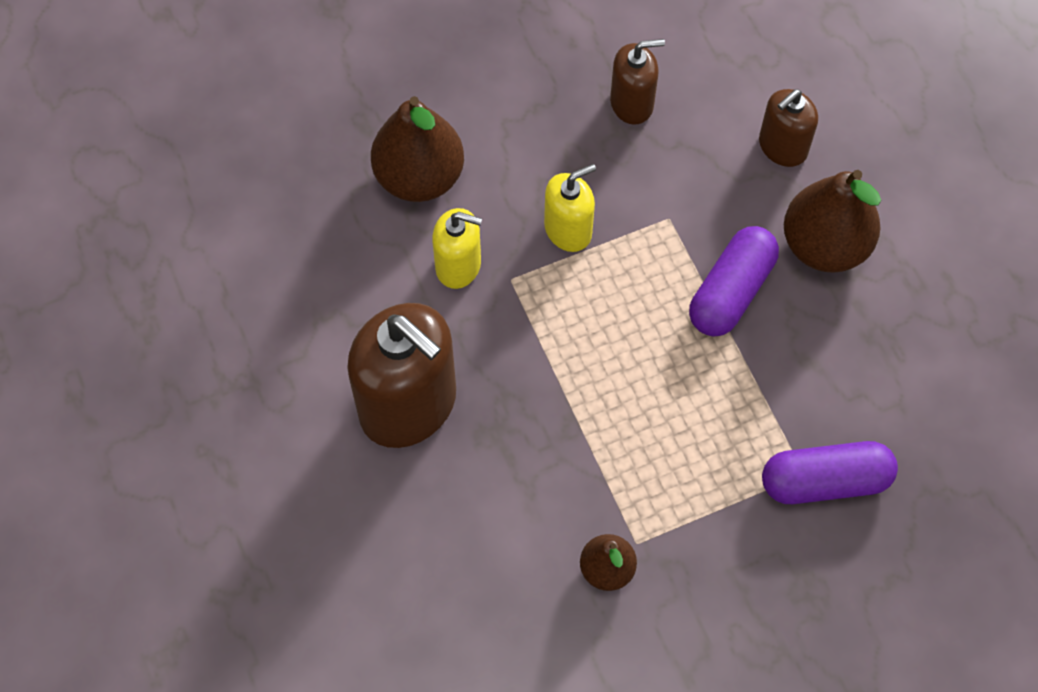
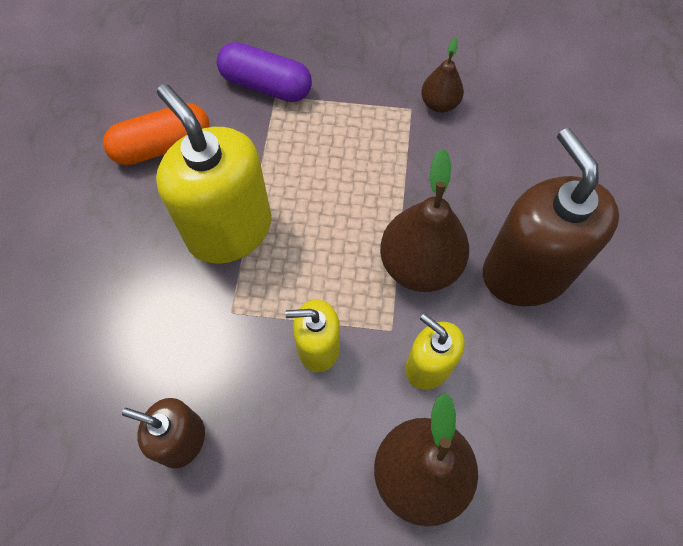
camera: 150 degrees left, 0 degrees up
(731, 292) = (229, 230): purple capsule -> yellow soap dispenser
(782, 147) = (94, 322): brown soap dispenser -> none
(824, 245) = (135, 227): brown pear -> brown pear (420, 265)
(874, 342) = (163, 146): none -> orange capsule

